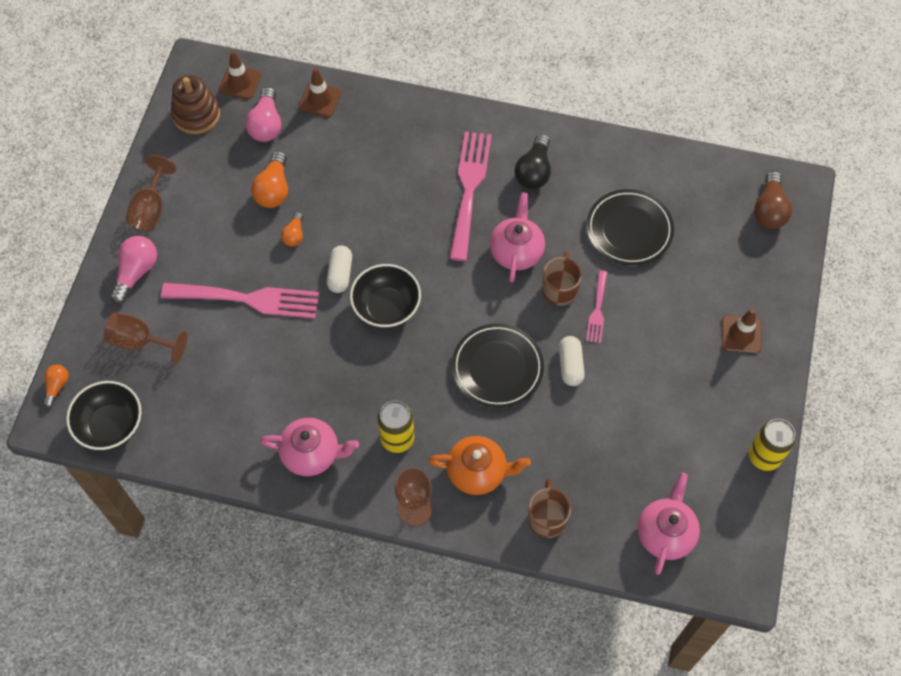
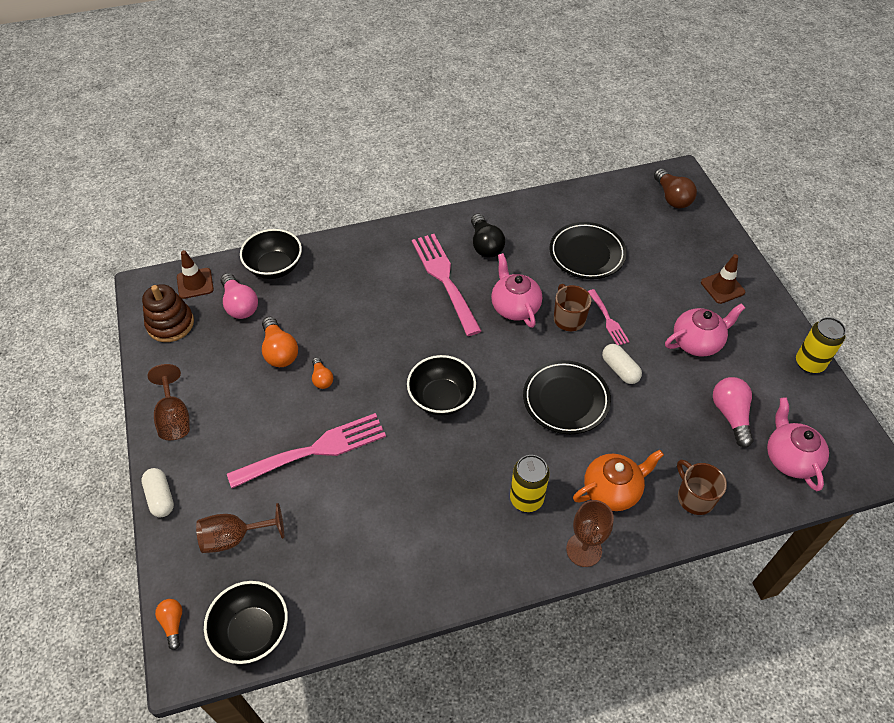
camera: 30 degrees left, 10 degrees down
(136, 273) = (193, 479): pink light bulb -> pink light bulb (730, 415)
(312, 454) = (462, 552): pink teapot -> pink teapot (697, 342)
(320, 99) = (274, 267): brown traffic cone -> black bowl
(340, 274) = (383, 390): white capsule -> white capsule (160, 497)

